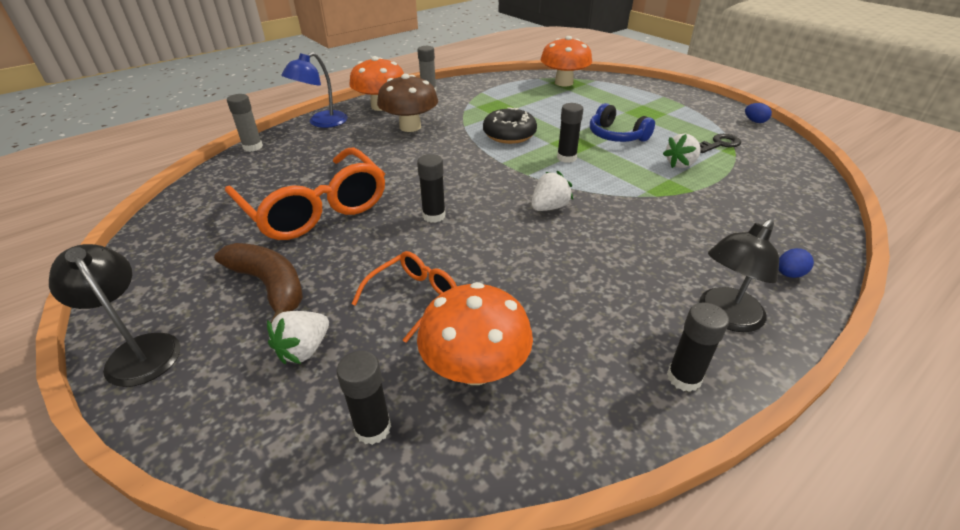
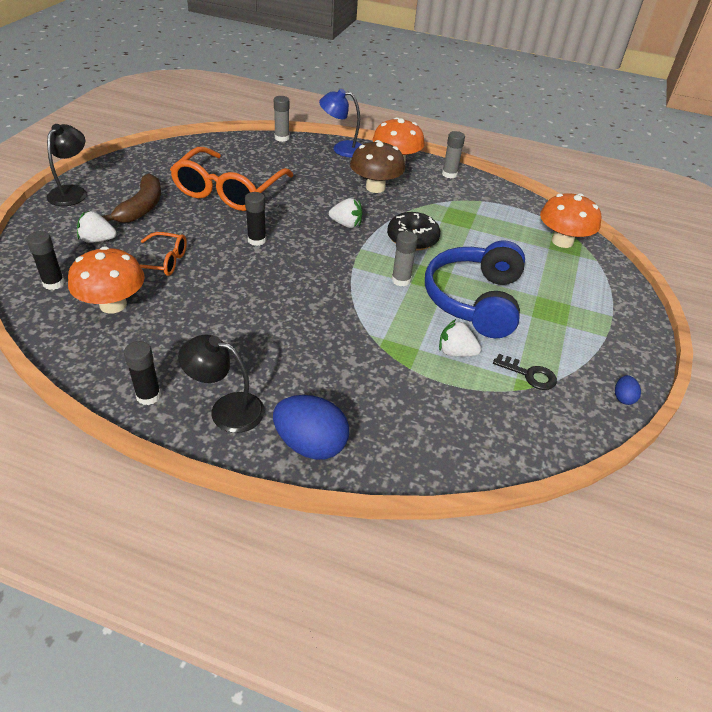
camera: 55 degrees right, 5 degrees up
(549, 207) = (311, 290): white strawberry -> white strawberry (346, 224)
(566, 158) = (401, 280): black glue stick -> grey glue stick
(616, 136) = (474, 300): blue headphones -> blue headphones, size x1.74
(789, 274) = (310, 444): blue egg -> blue egg, size x2.19

